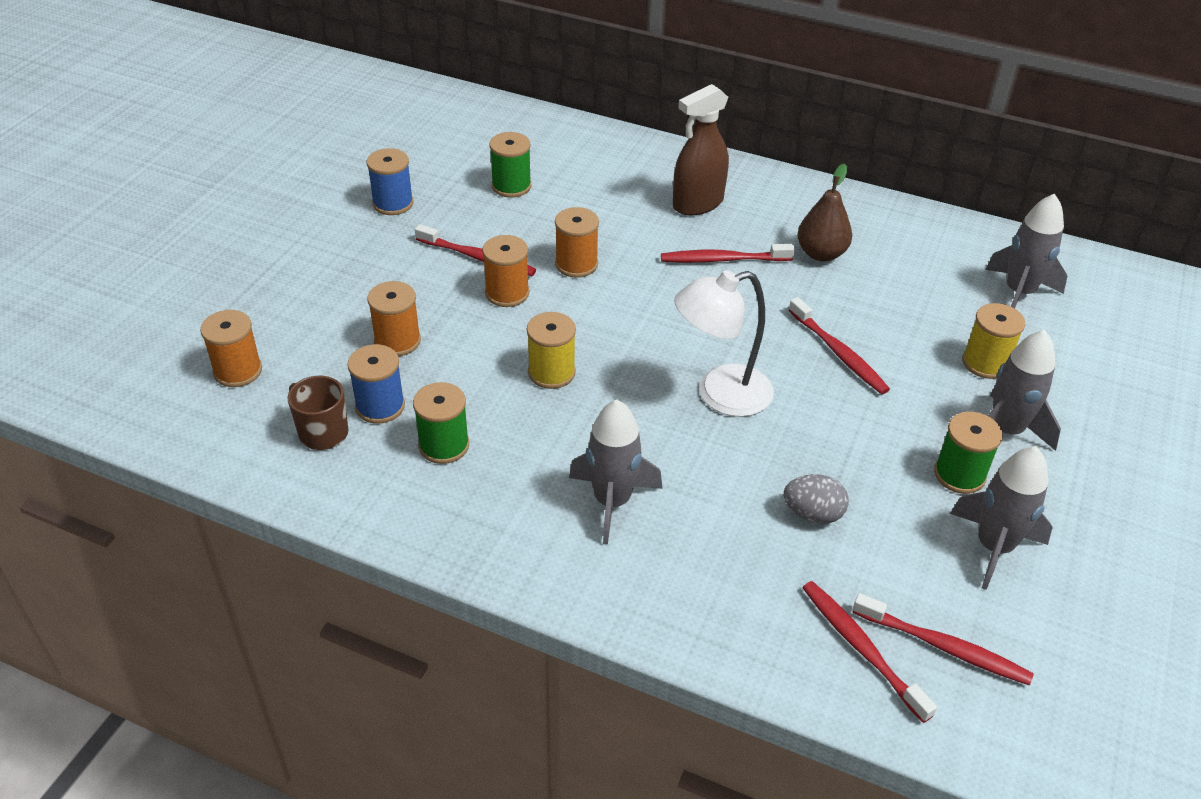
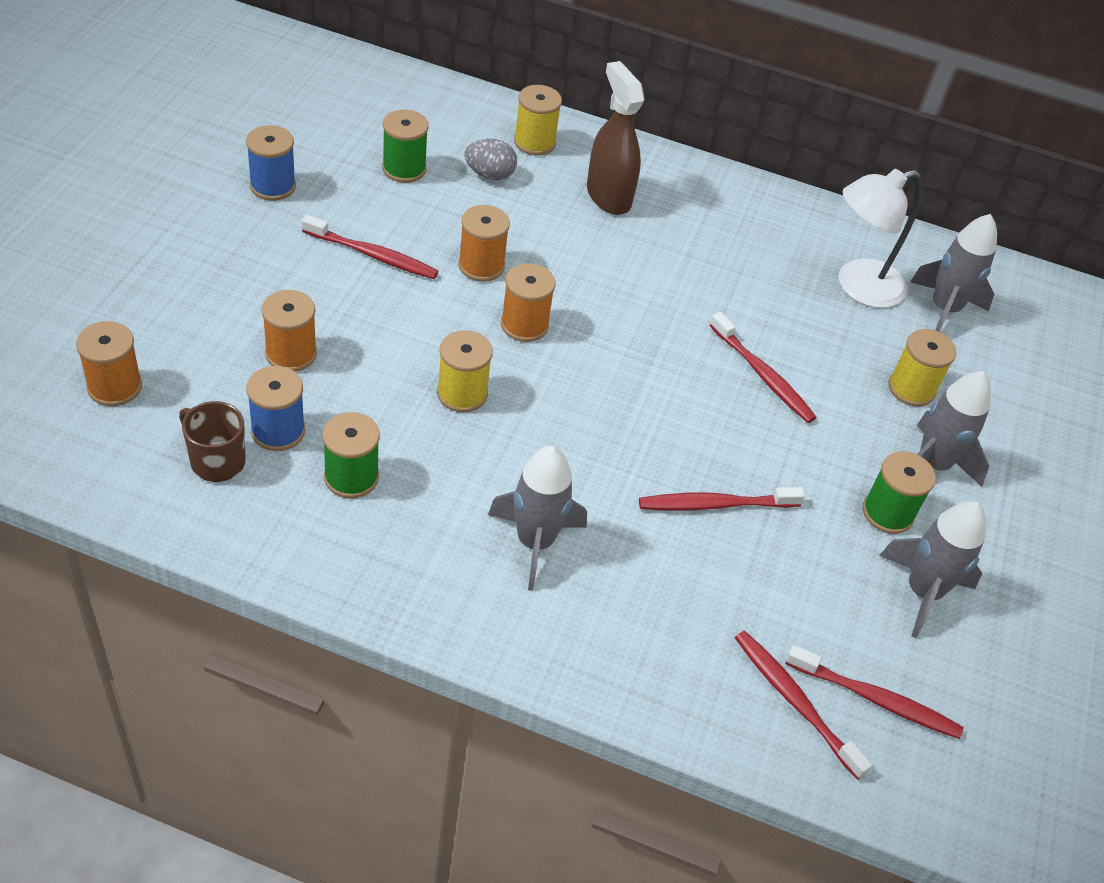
camera: 10 degrees left, 5 degrees up
(507, 293) = (408, 298): orange spool -> orange spool (524, 325)
(631, 161) = (534, 142): none -> yellow spool
(697, 203) = (608, 196): brown spray bottle -> brown spray bottle turned 105 degrees clockwise
(720, 394) = (642, 421): white lamp -> white lamp (858, 287)
(723, 259) = (639, 264): red toothbrush -> red toothbrush (716, 504)
(813, 514) = (742, 556): grey egg -> grey egg (489, 175)
(821, 254) = (741, 259): brown pear -> none

